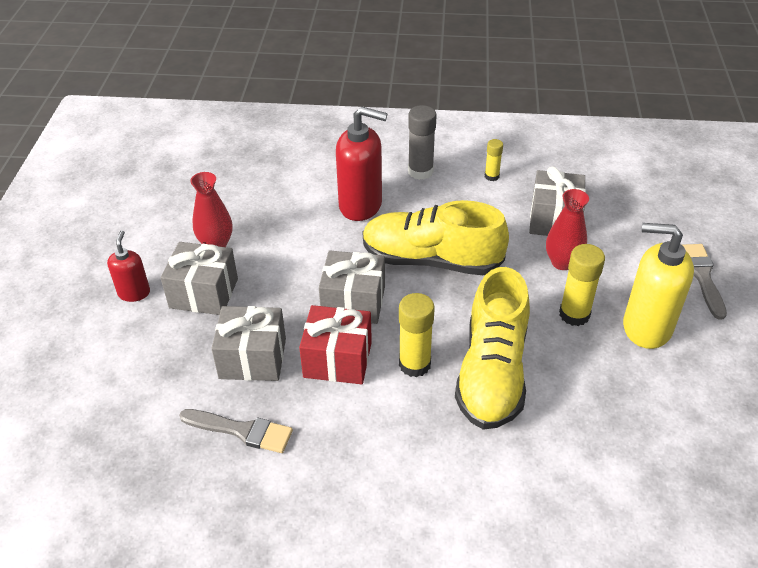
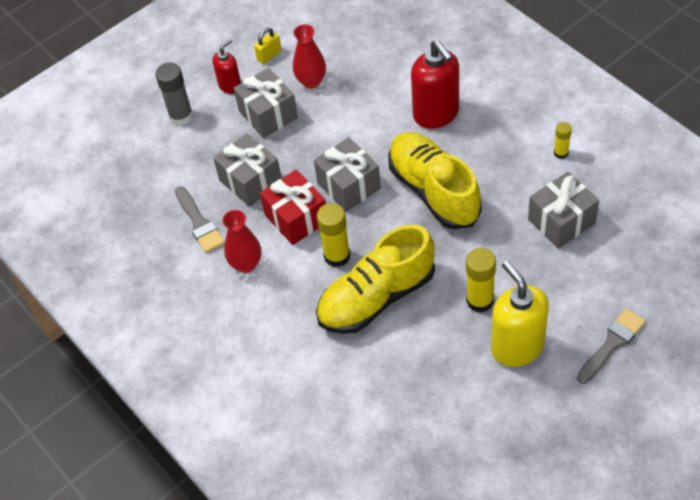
camera: 50 degrees right, 10 degrees up
(147, 247) = (269, 55): none -> yellow padlock
(420, 171) = (512, 113): grey glue stick -> grey glue stick (181, 116)
(562, 262) = (522, 258): red vase -> red vase (246, 264)

